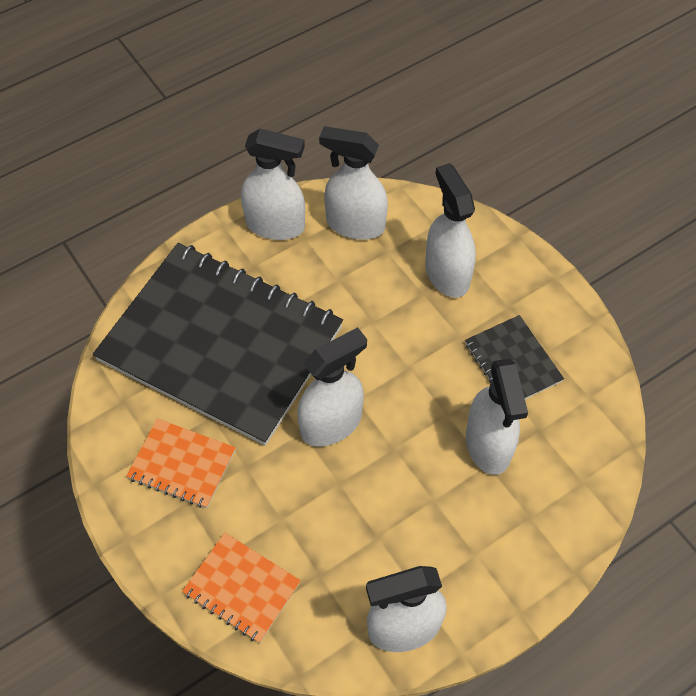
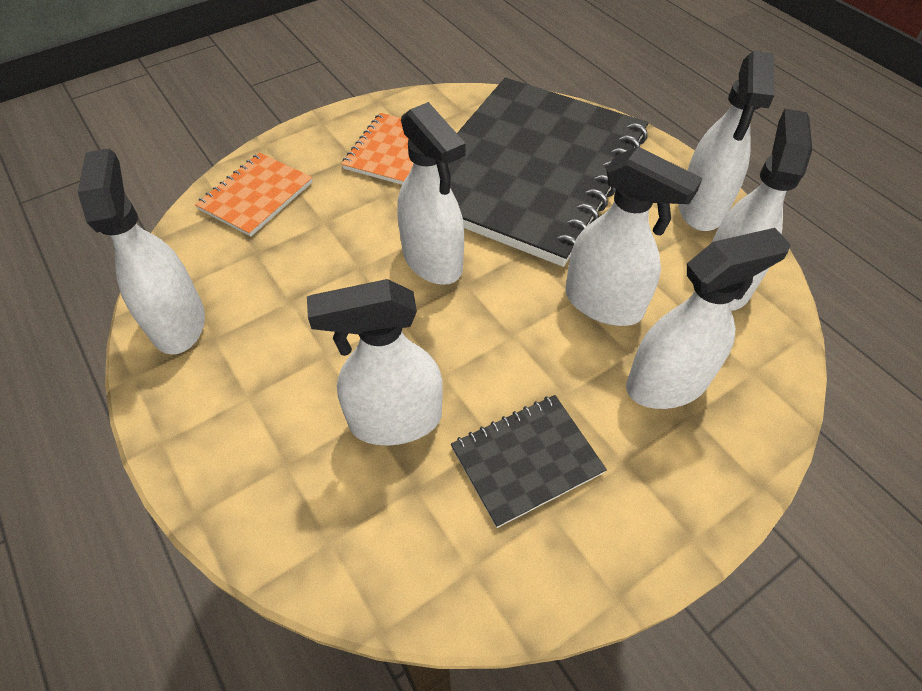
camera: 90 degrees right, 5 degrees down
(376, 303) = (604, 303): none -> white spray bottle

